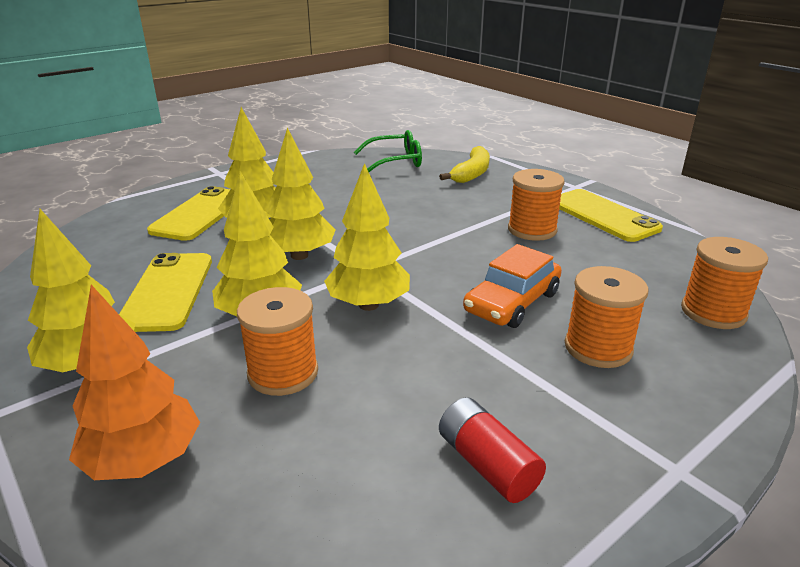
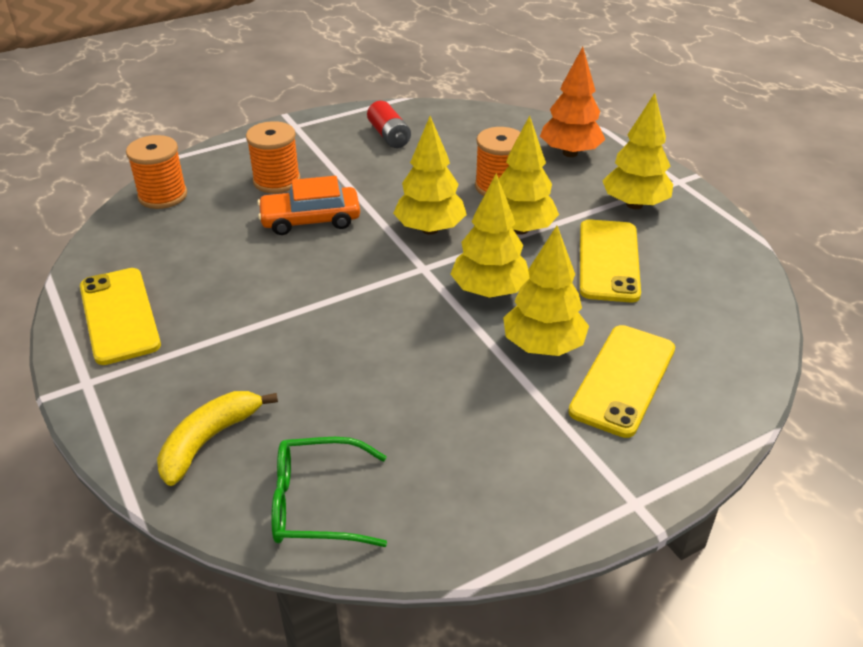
camera: 170 degrees left, 10 degrees up
(512, 302) = (310, 219): orange car -> orange car turned 150 degrees counterclockwise
(532, 230) = (223, 301): orange spool -> none

